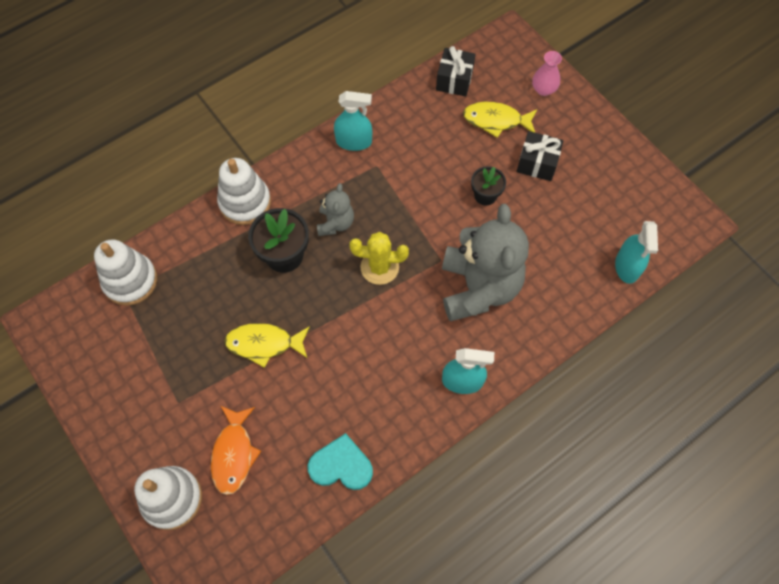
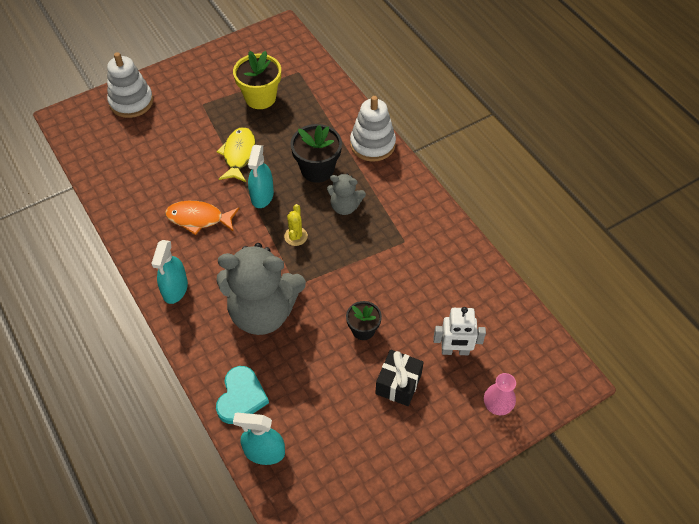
camera: 95 degrees right, 10 degrees down
(130, 281) = (308, 75): white stacking toy -> none
(168, 332) = (260, 98): none -> yellow flower pot
(234, 454) = (154, 135): orange fish -> orange fish (198, 218)
(341, 465) = (126, 199): turquoise heart -> turquoise heart (241, 397)
(354, 142) = (433, 225): turquoise spray bottle -> turquoise spray bottle (262, 196)
(379, 267) = (296, 236): yellow cactus -> yellow cactus, size x0.67
(454, 80) = (508, 317): black gift -> none
(496, 120) = (455, 351): yellow fish -> white robot

